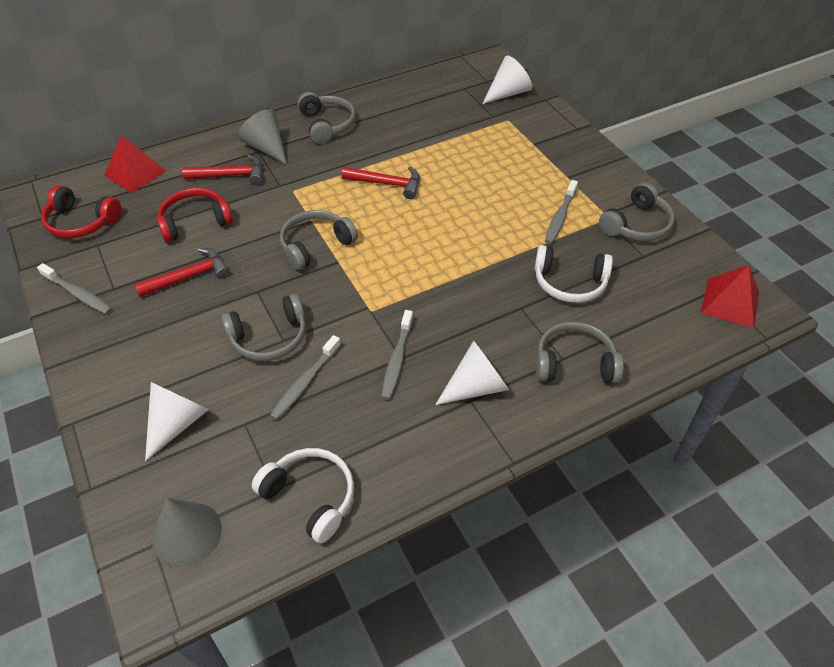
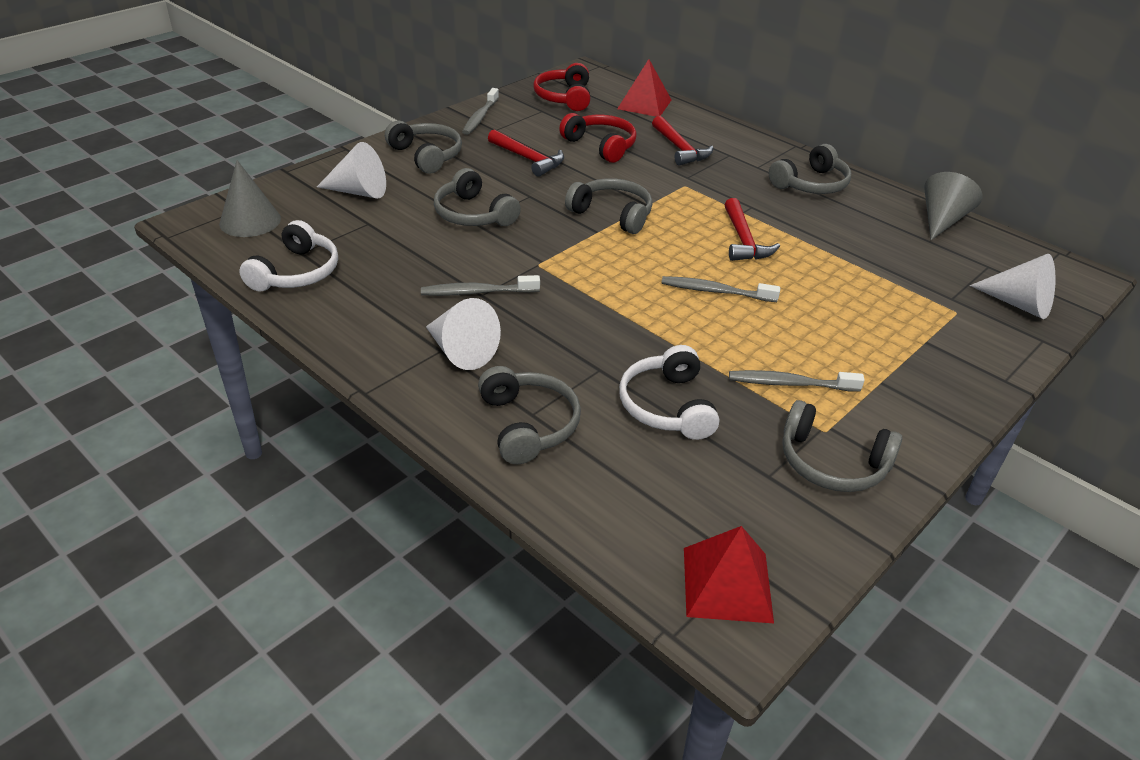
camera: 70 degrees right, 10 degrees down
(133, 353) = (427, 155): none -> grey headphones
(266, 148) = (738, 158): grey cone -> grey cone (941, 220)
(305, 382) = (426, 244): grey toothbrush -> grey toothbrush (716, 291)

